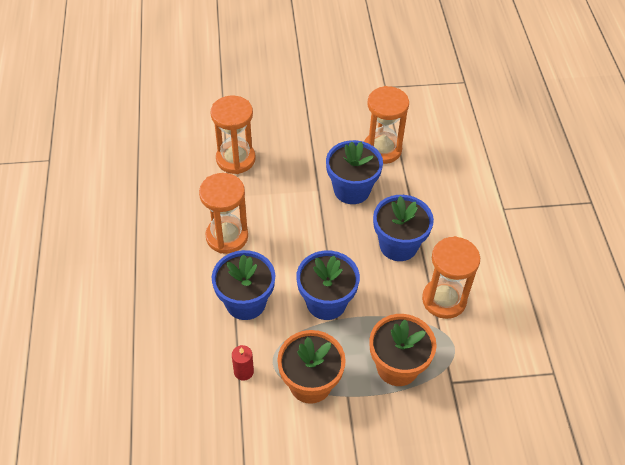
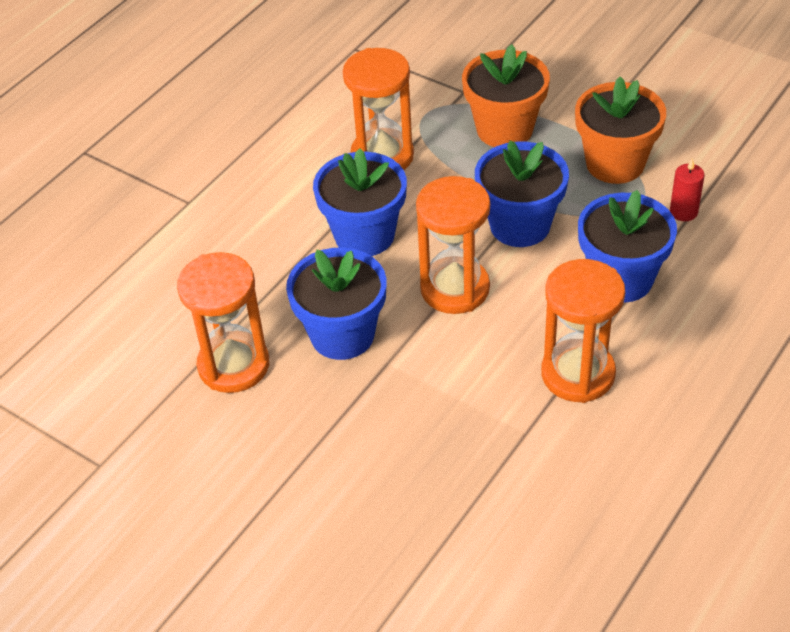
camera: 135 degrees left, 5 degrees down
(235, 159) = (462, 488): orange hourglass -> orange hourglass (455, 289)

